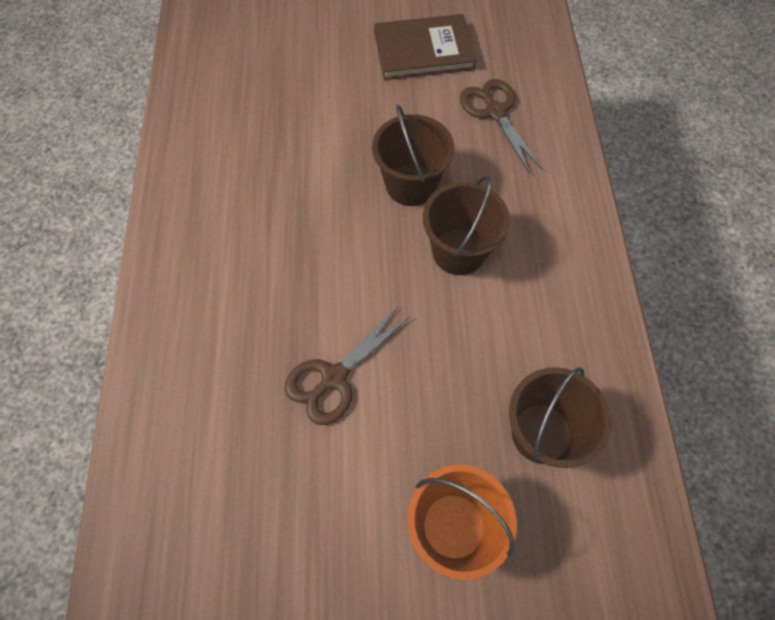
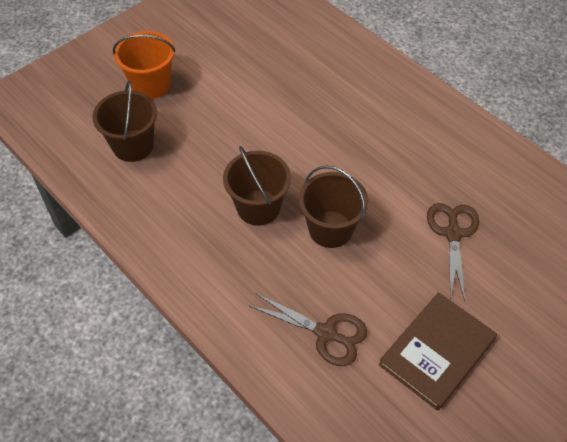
camera: 140 degrees right, 10 degrees down
(333, 378) = (266, 101): brown scissors -> brown scissors (453, 233)

